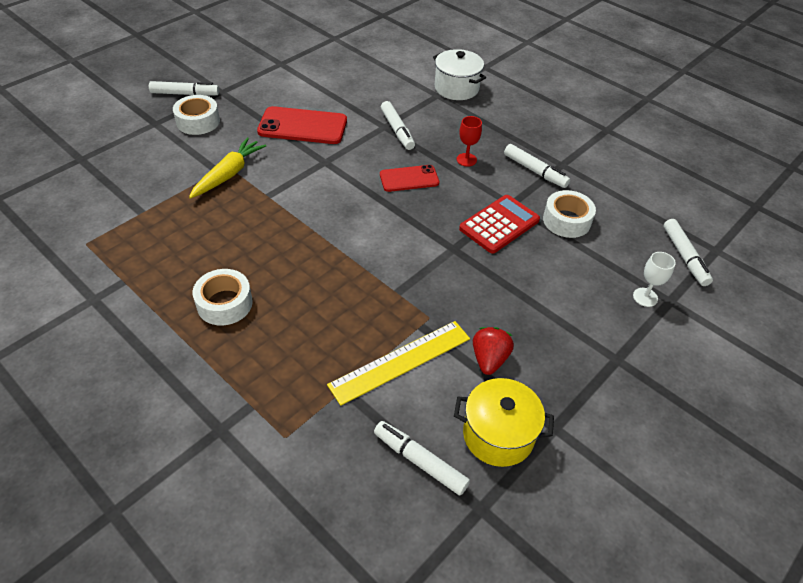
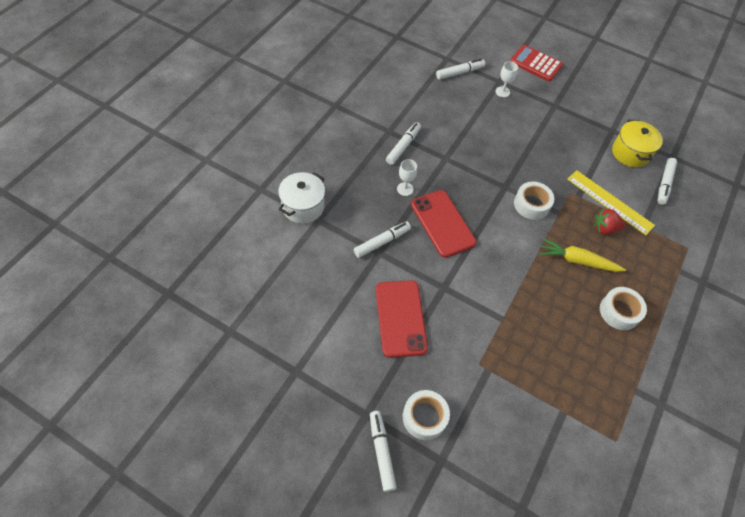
camera: 105 degrees left, 10 degrees up
(228, 174) = (489, 359): yellow carrot -> yellow carrot (577, 261)
(409, 179) = (442, 223): red phone -> red phone, size x1.60
(466, 160) = (405, 189): red goblet -> white goblet
(489, 359) = (585, 160): red strawberry -> red strawberry (604, 228)
(499, 224) = (470, 163): red calculator -> red calculator (536, 64)
(566, 220) = (450, 128): white tape -> white tape (531, 204)

